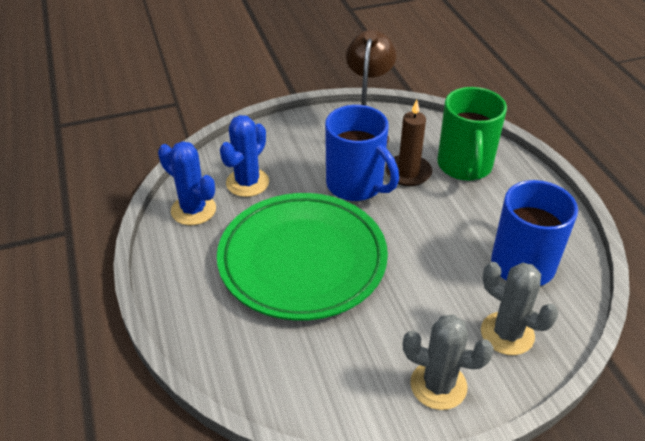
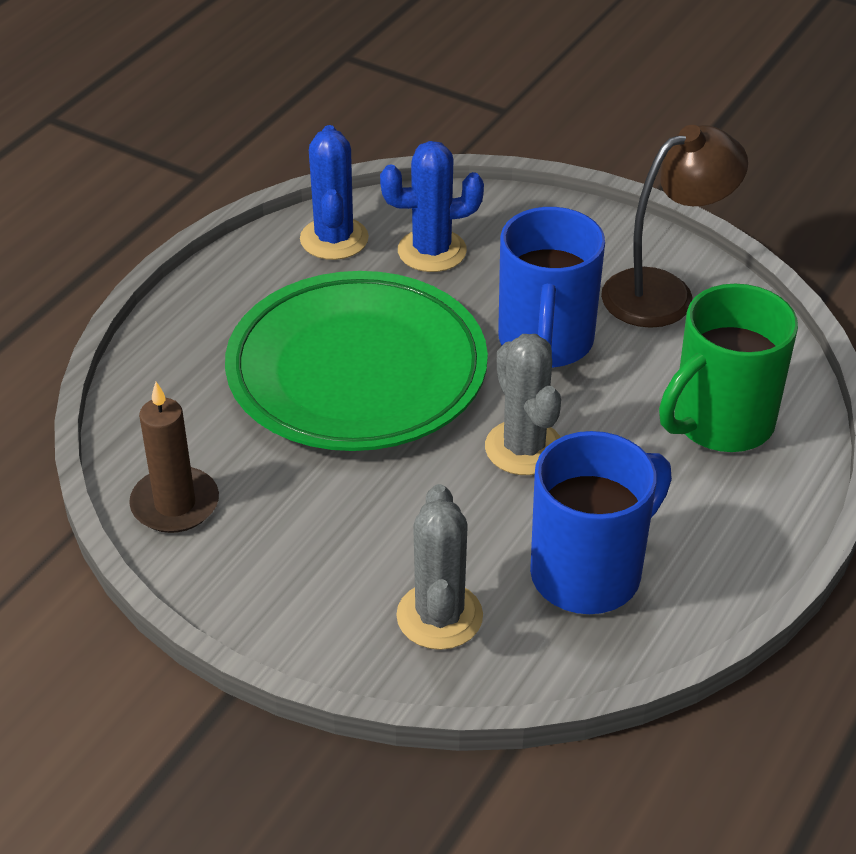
camera: 50 degrees right, 0 degrees up
(408, 172) = (633, 375): brown candle -> brown candle (175, 504)
(438, 385) = (288, 591): grey cactus -> grey cactus (524, 448)

